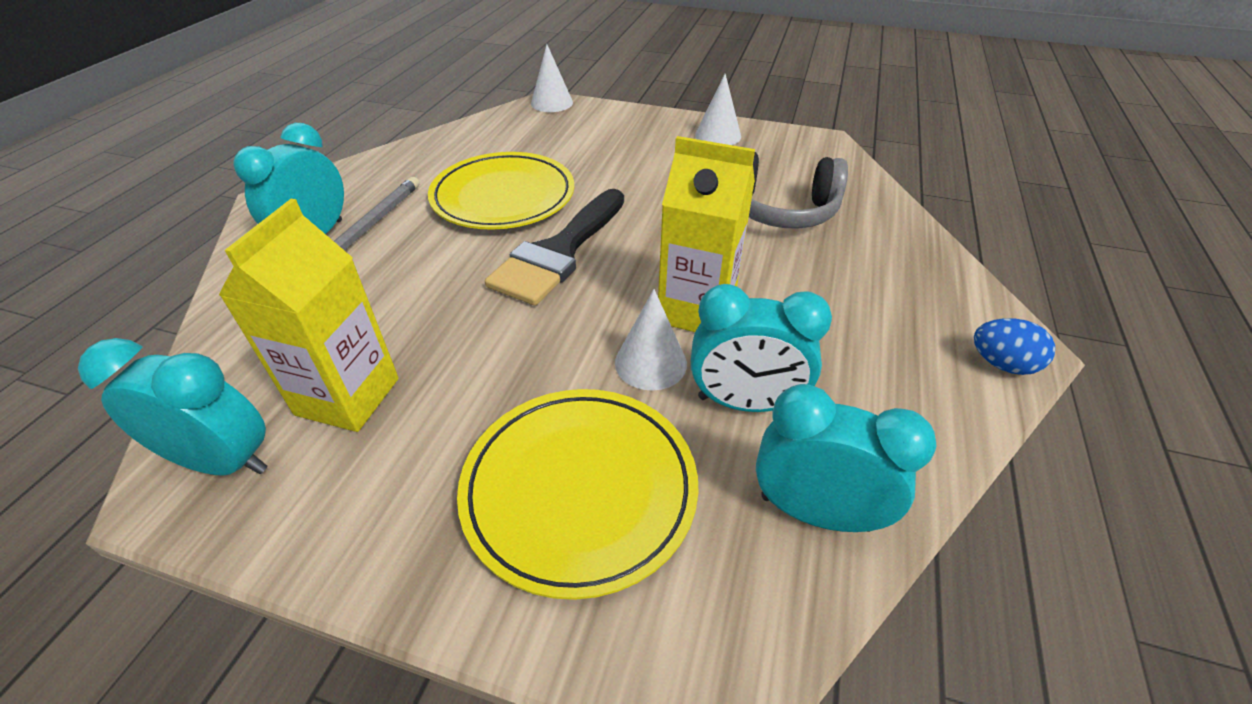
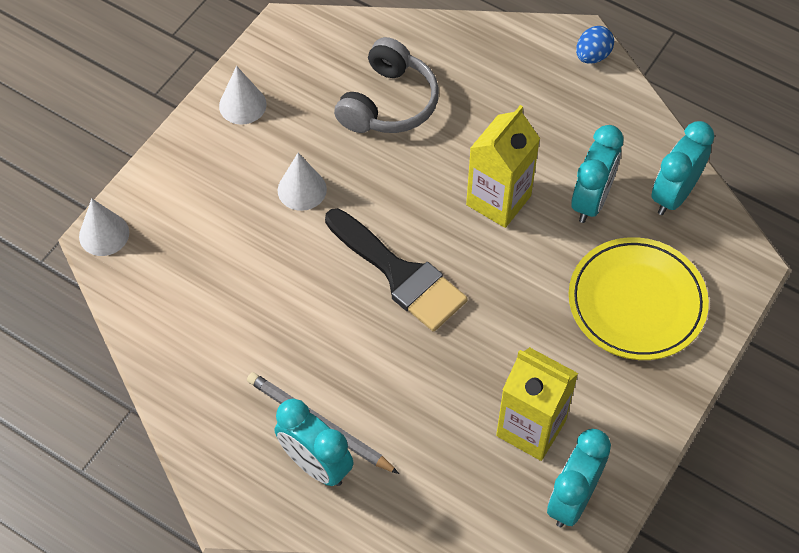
camera: 75 degrees left, 15 degrees up
(503, 197) = (297, 305): yellow plate -> none
(650, 363) = (544, 242): white cone -> white cone (302, 189)

